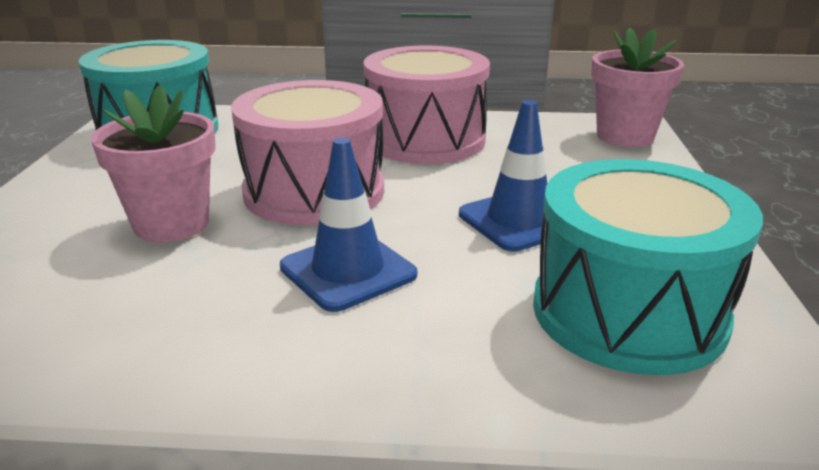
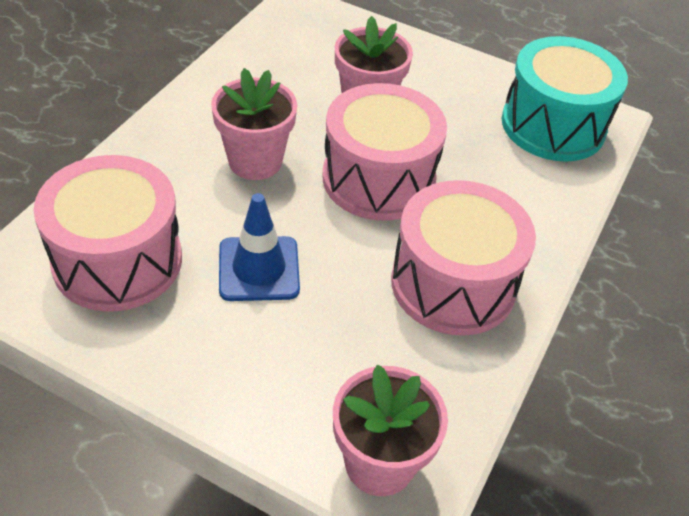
camera: 110 degrees right, 20 degrees up
(348, 271) = (255, 161): blue traffic cone -> pink flower pot
(628, 312) = (117, 260): turquoise drum -> pink drum

